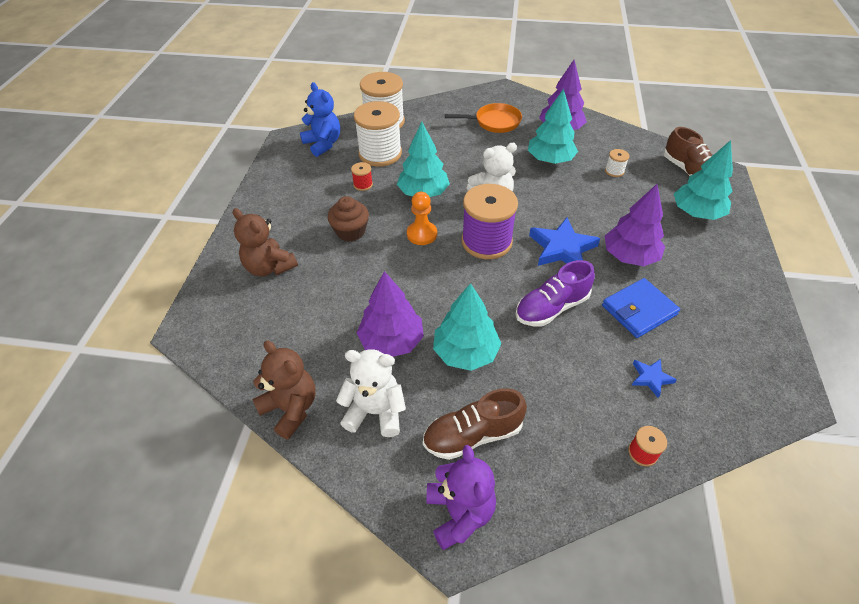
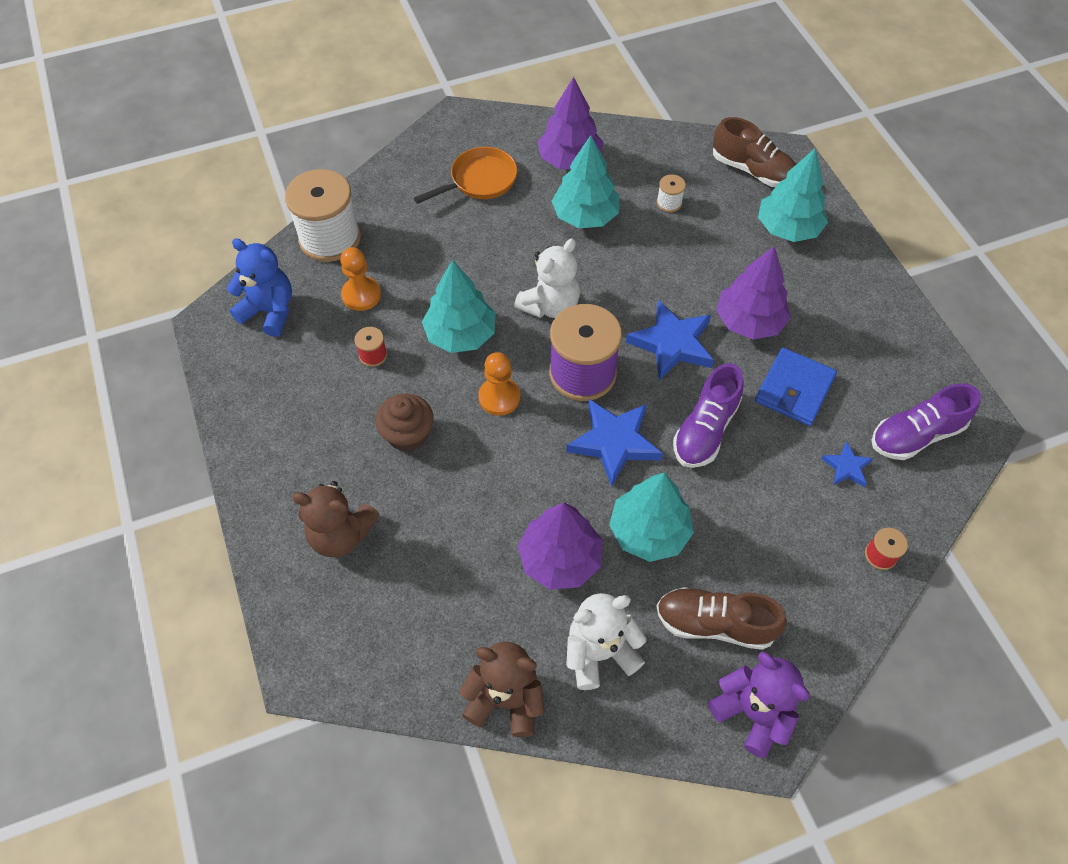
camera: 30 degrees left, 10 degrees up
(380, 154) = (361, 295): white spool -> orange pawn
(472, 435) = (714, 624): brown shoe -> brown shoe turned 60 degrees clockwise
(479, 289) = (614, 442): none -> blue star
(727, 381) = (916, 435): none -> purple shoe

